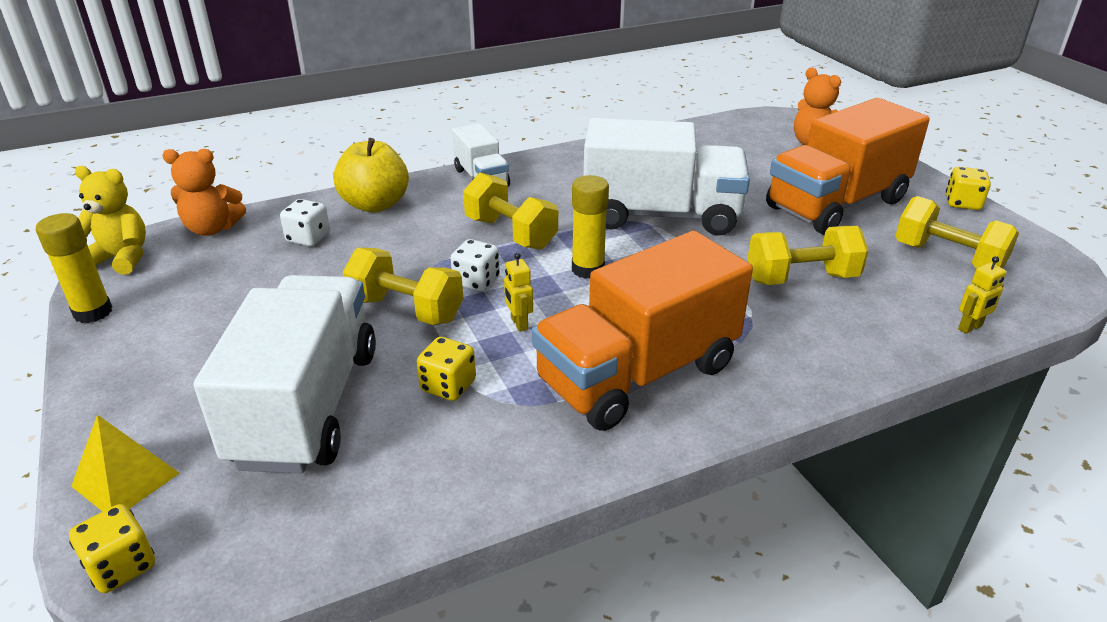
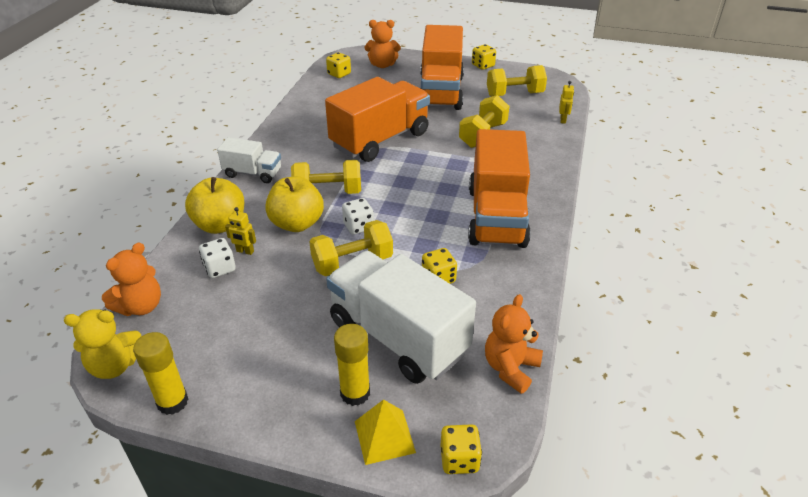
camera: 50 degrees left, 5 degrees up
(121, 258) = (115, 365): yellow teddy bear -> yellow teddy bear turned 150 degrees counterclockwise
(330, 536) = (510, 368): none -> orange teddy bear
(431, 243) = (297, 224): none -> yellow apple
(519, 324) = (414, 231): yellow robot -> yellow robot (245, 251)
(588, 269) = (396, 186): yellow glue stick -> yellow glue stick (355, 393)
(661, 215) = (380, 140): white truck -> orange truck
(741, 131) = (339, 74): none -> yellow dice

